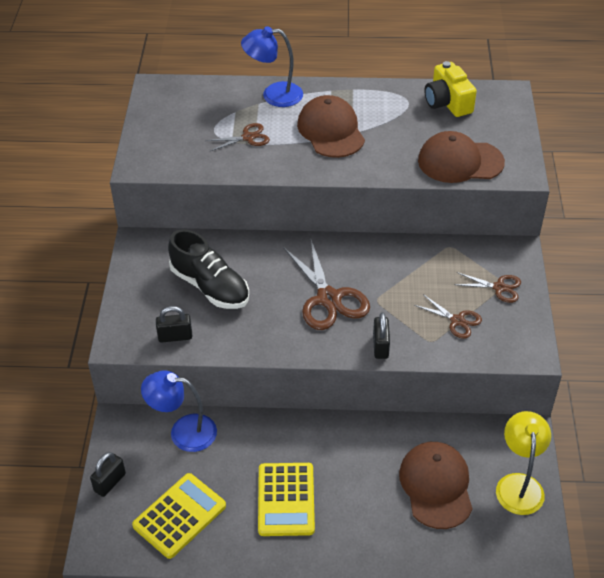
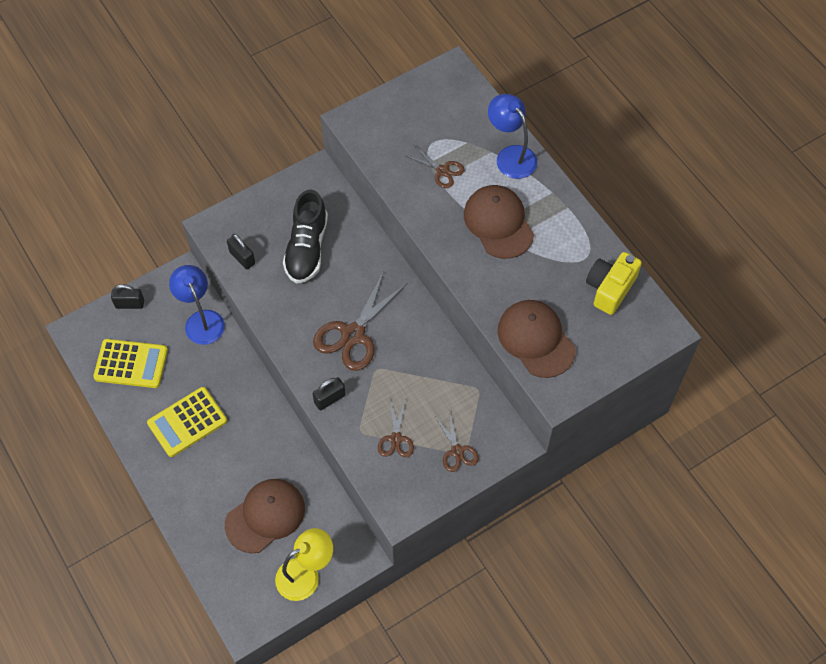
camera: 55 degrees right, 15 degrees up
(331, 131) = (498, 223): brown cap -> brown cap turned 60 degrees counterclockwise

